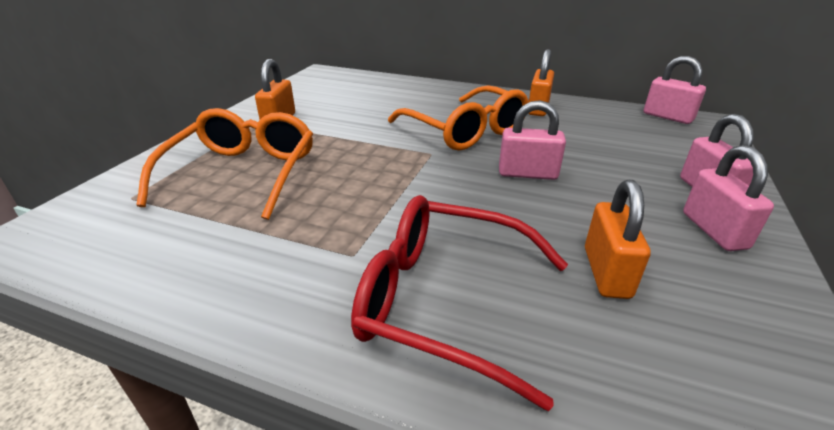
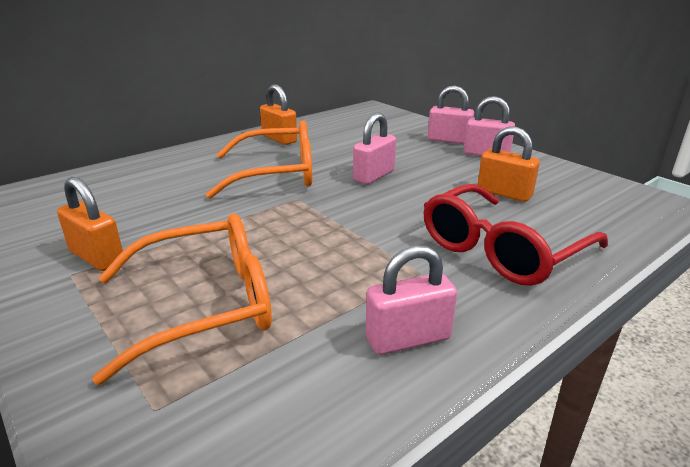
camera: 60 degrees left, 5 degrees down
(243, 173) = (205, 305): orange glasses -> orange glasses turned 120 degrees clockwise
(667, 117) = (351, 113): pink padlock -> pink padlock (408, 338)

